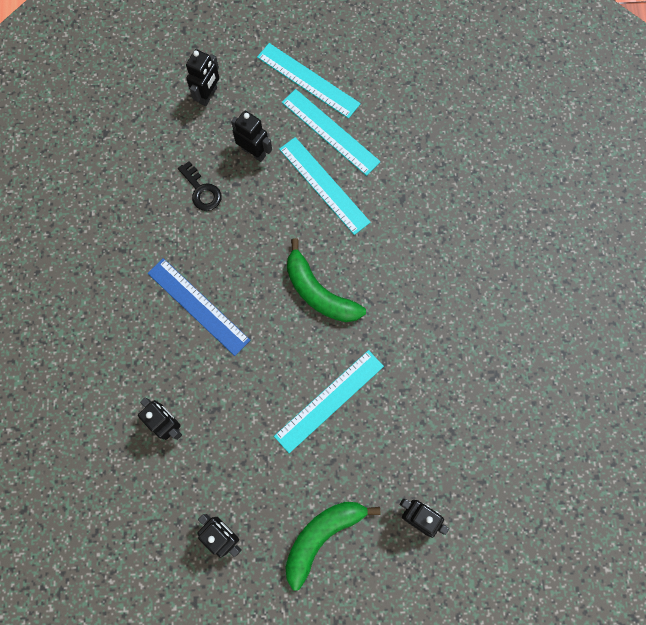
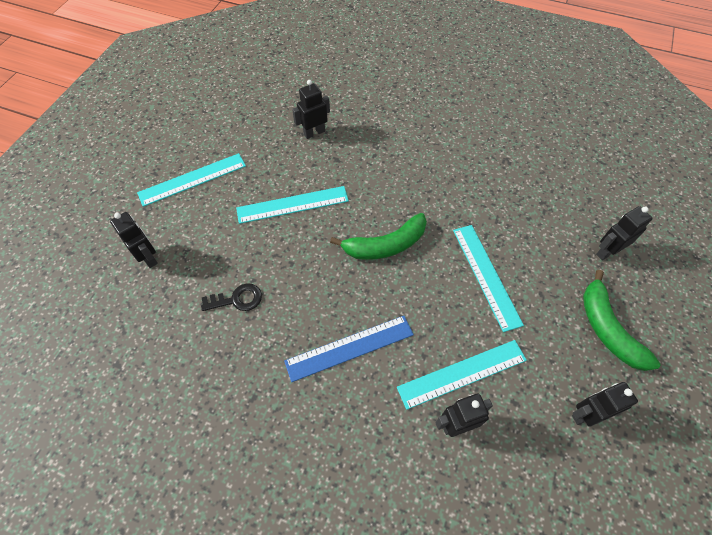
camera: 65 degrees left, 15 degrees down
(254, 152) = (228, 243): black robot -> black robot (314, 133)
(330, 132) = (249, 182): turquoise ruler -> turquoise ruler (462, 373)

